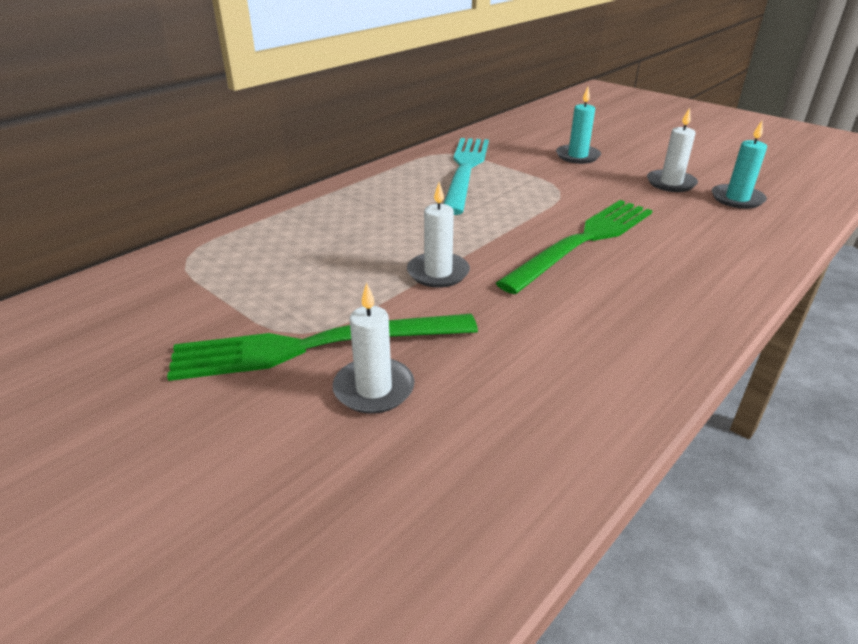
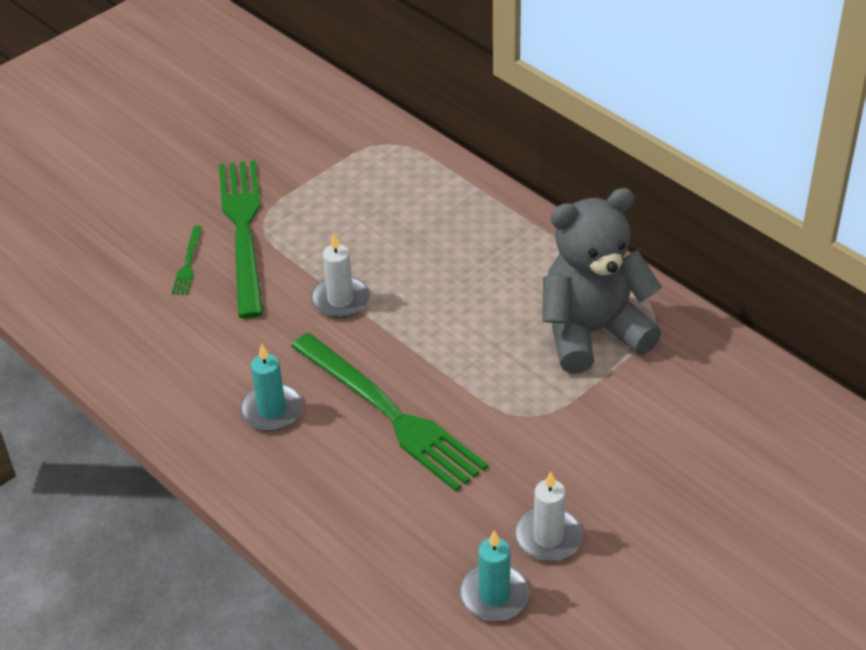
camera: 95 degrees right, 10 degrees up
(374, 389) = (188, 263): white candle -> green fork
(465, 170) = (592, 332): turquoise fork -> grey teddy bear
(577, 156) = (648, 454): turquoise candle -> turquoise candle (272, 410)

